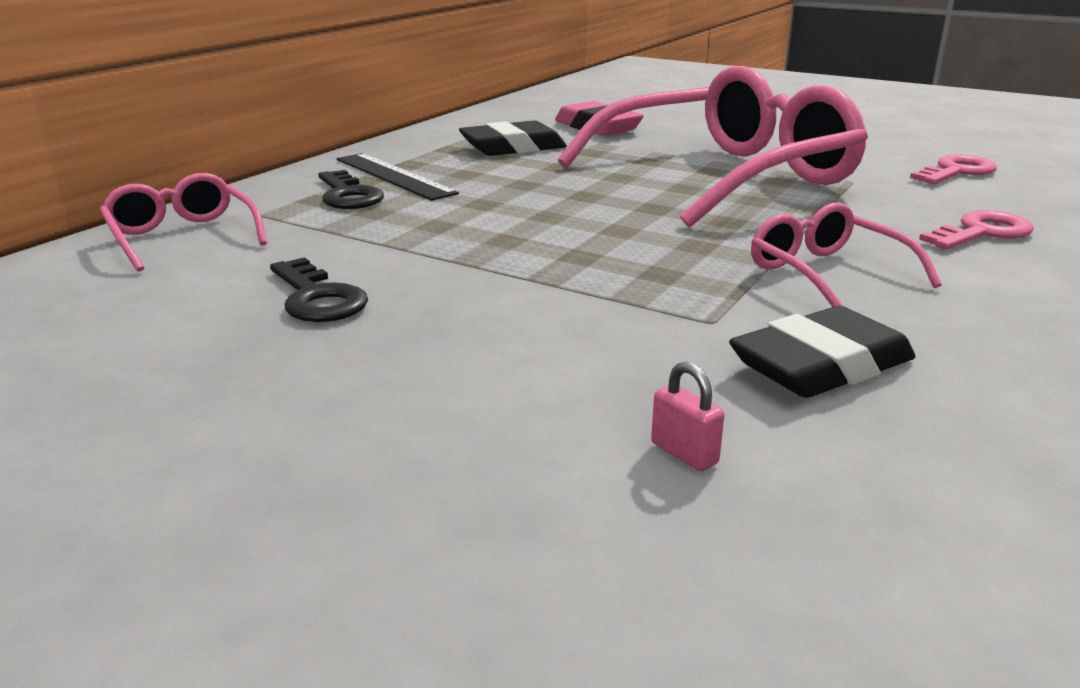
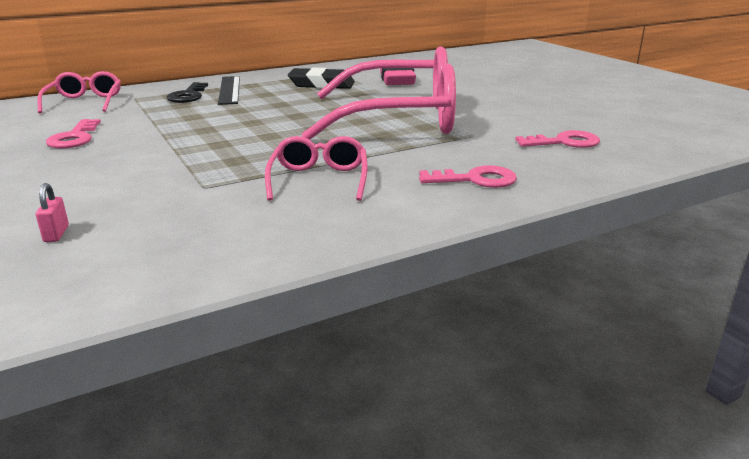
camera: 30 degrees right, 0 degrees up
(317, 298) = (74, 138): black key -> pink key
(821, 365) = (201, 218): black eraser -> none

